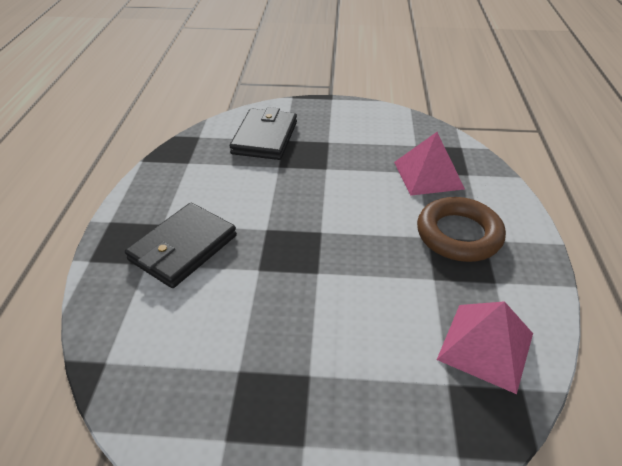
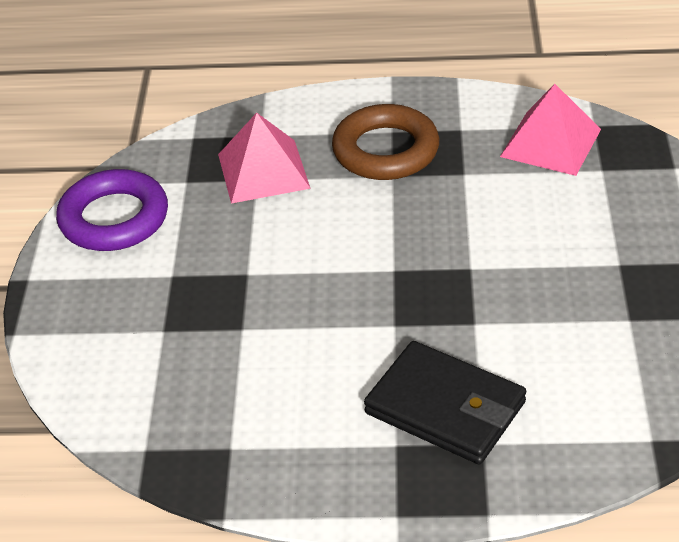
camera: 90 degrees left, 0 degrees up
(265, 138) = (156, 355): black wallet -> none
(379, 121) = (114, 218): none -> purple ring

